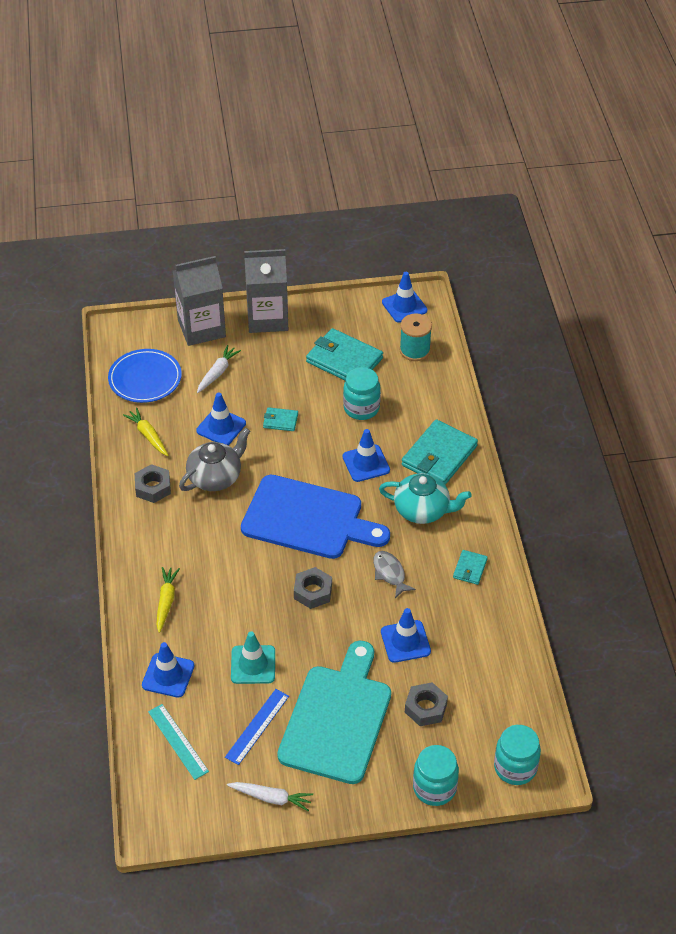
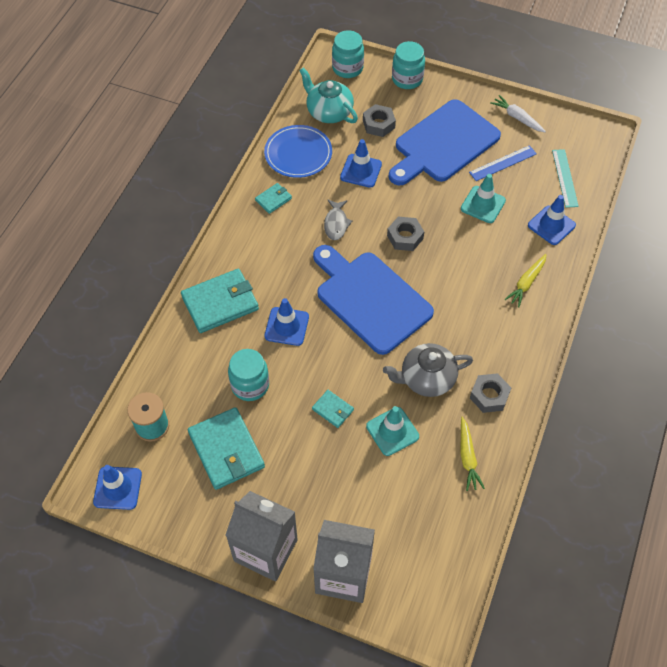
camera: 150 degrees left, 10 degrees up
(145, 378) = (438, 534): blue plate -> blue plate (298, 154)
(217, 373) = (360, 501): white carrot -> none
(221, 427) = (392, 431): blue traffic cone -> turquoise traffic cone
(337, 719) = (443, 144): turquoise cutting board -> blue cutting board
(423, 510) = (272, 261): turquoise teapot -> turquoise teapot (329, 112)

